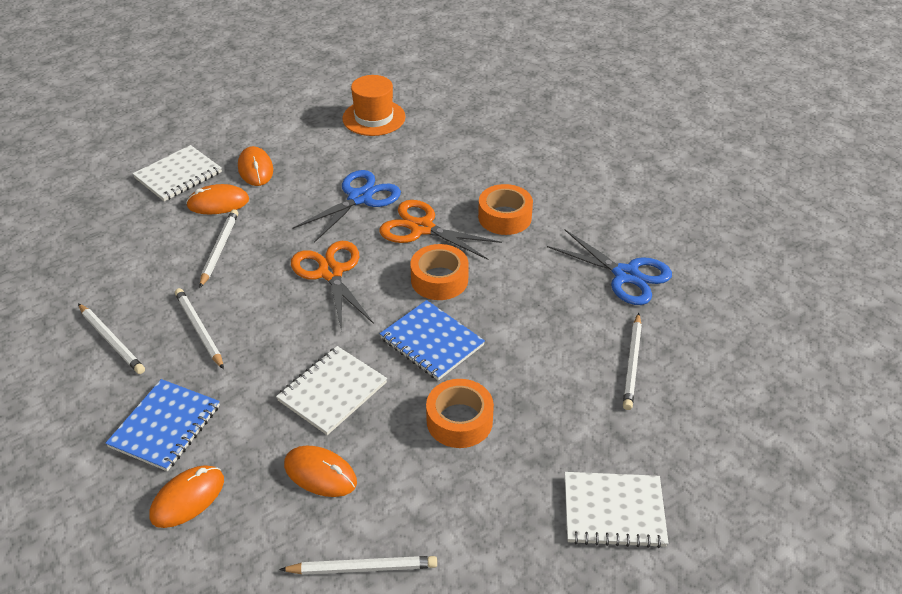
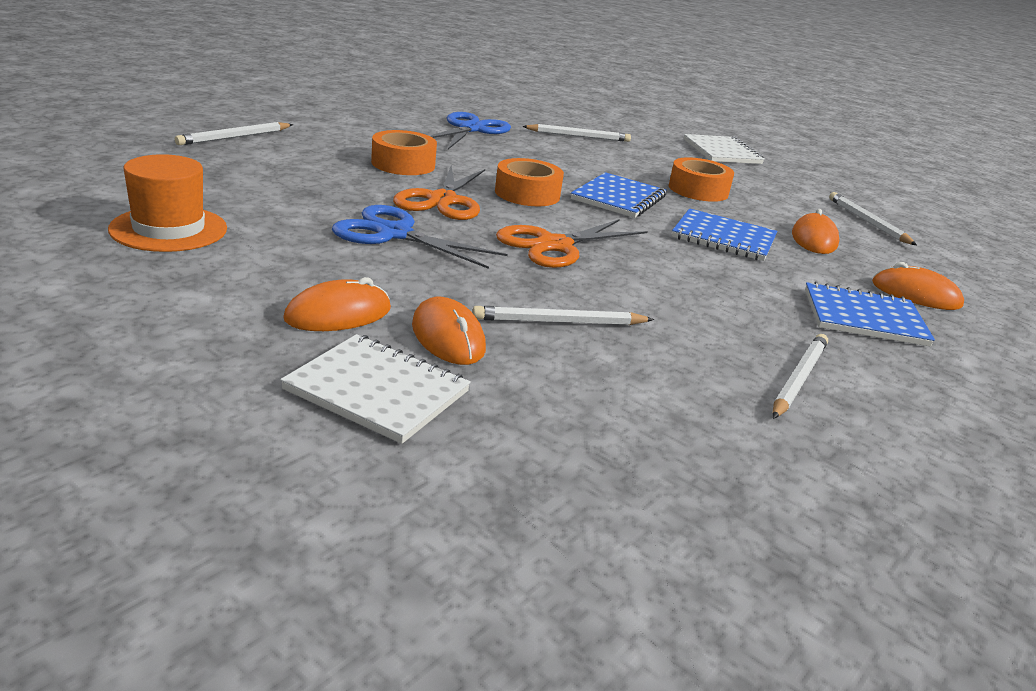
camera: 110 degrees left, 15 degrees down
(199, 329) = (717, 316): white pencil -> white pencil (235, 137)
(332, 391) = (723, 238): white notebook -> blue notebook

